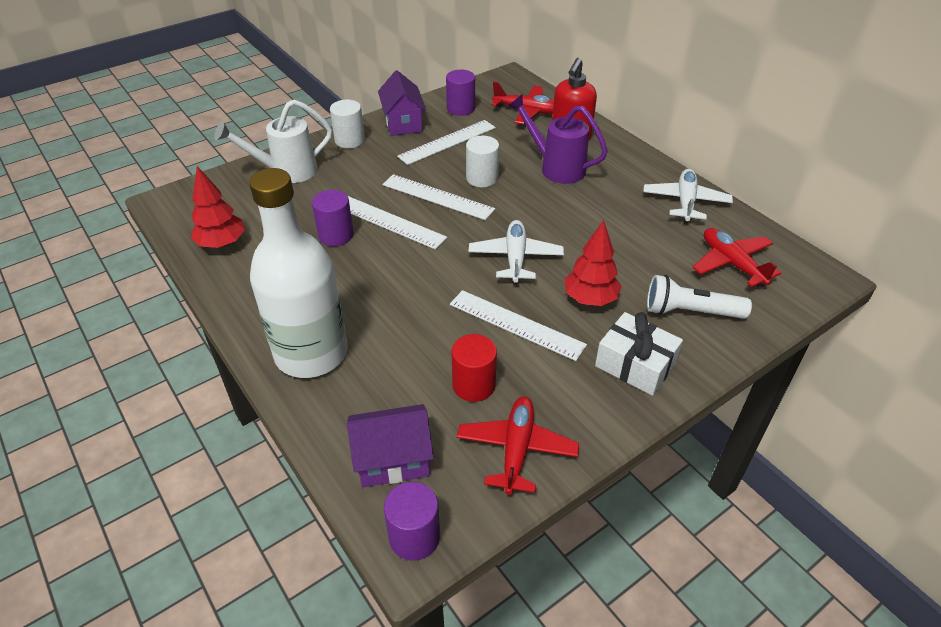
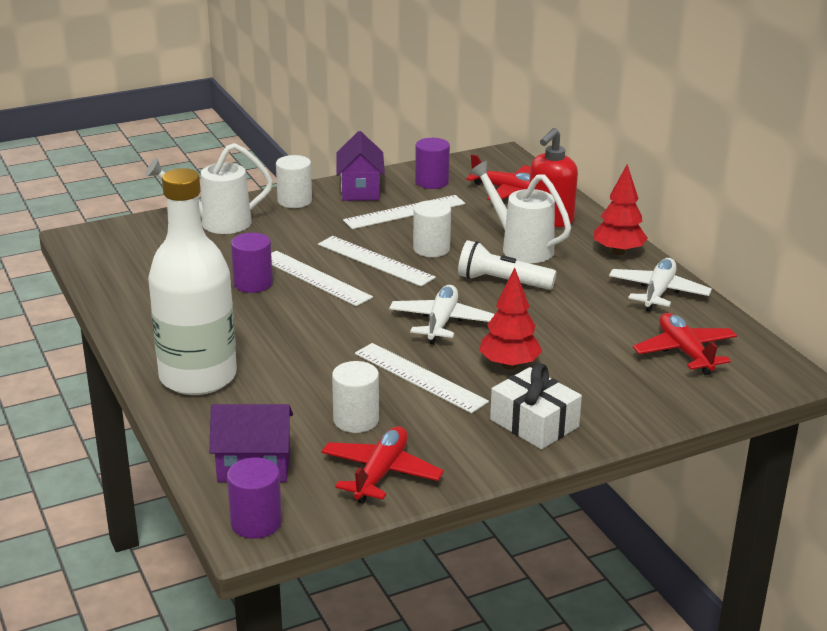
camera: 10 degrees right, 15 degrees down
(222, 244) = (131, 279): red tree -> red tree (618, 252)
(474, 385) = (356, 420): red cylinder -> white cylinder
(555, 167) = (520, 247): purple watering can -> white watering can
(690, 312) = (616, 387): white flashlight -> white flashlight (502, 282)

